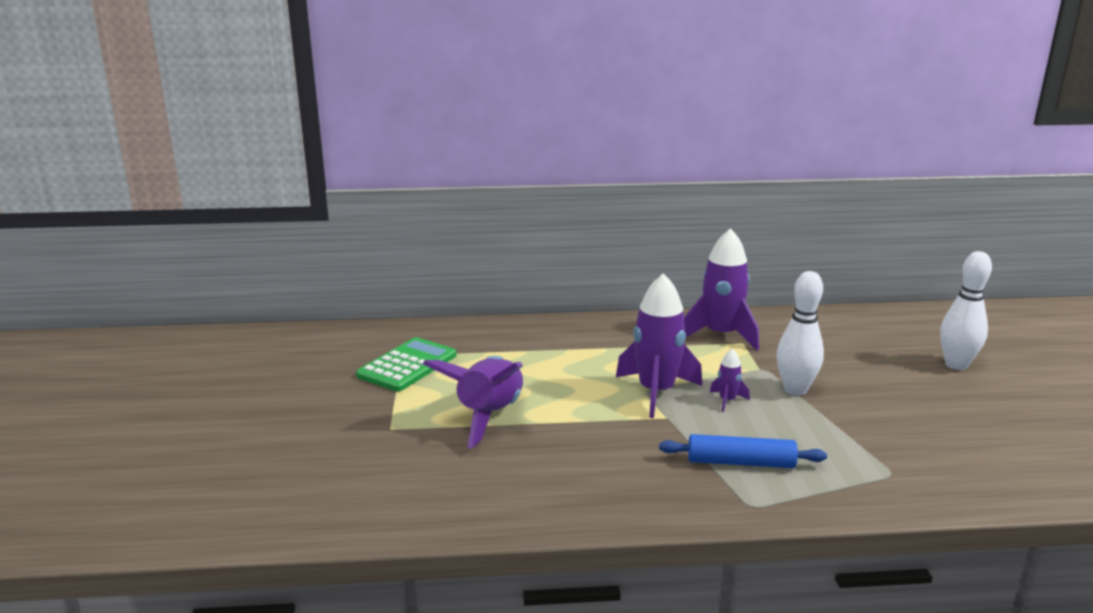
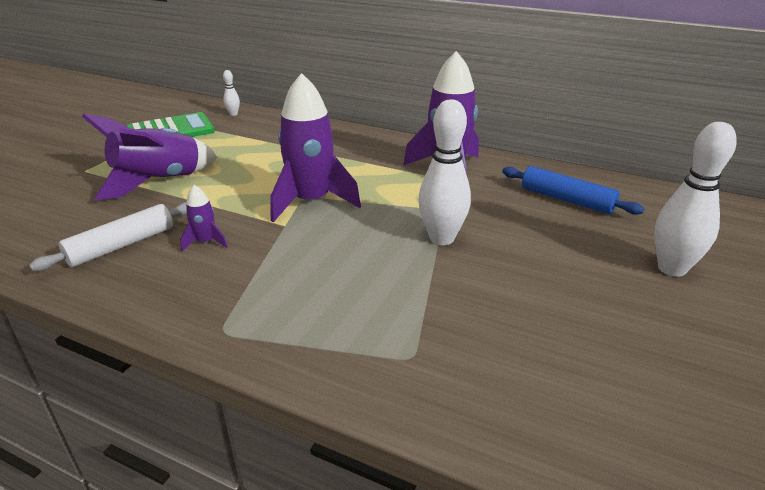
camera: 30 degrees right, 10 degrees up
(443, 332) = (233, 114): none -> white bowling pin
(559, 478) = (121, 245): none -> white rolling pin
(727, 401) = (360, 228): purple rocket -> purple rocket (205, 242)
(740, 462) = (280, 287): blue rolling pin -> blue rolling pin (566, 199)

